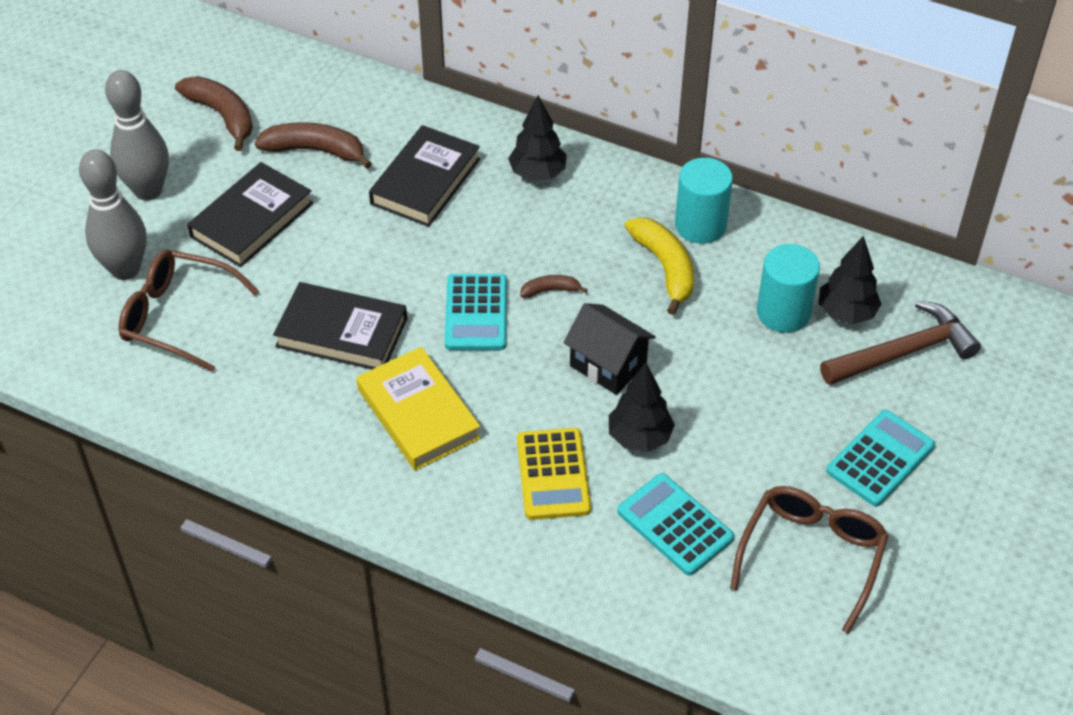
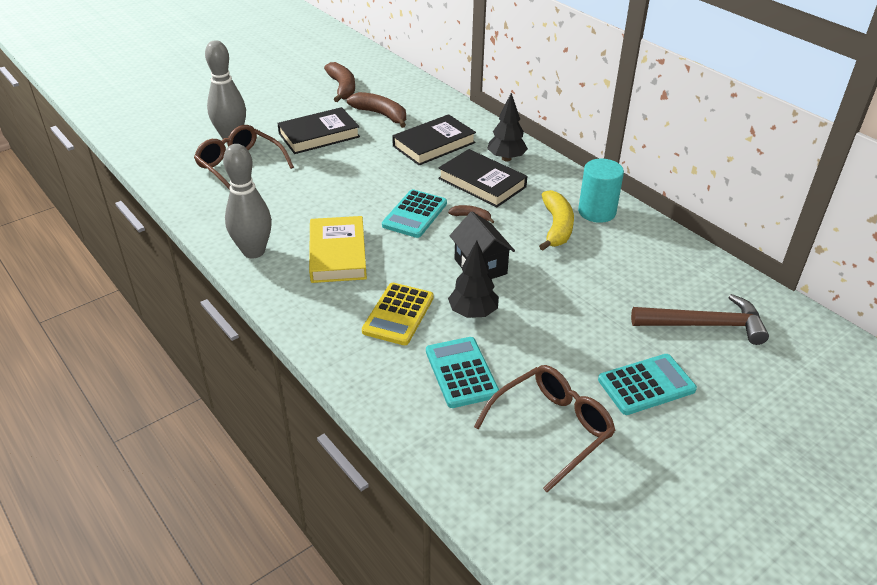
camera: 25 degrees right, 10 degrees down
(148, 190) = (274, 108): grey bowling pin -> grey bowling pin (253, 251)
(341, 333) = (325, 200): black book -> black book (482, 183)
(783, 312) = (625, 275): turquoise cylinder -> none
(846, 313) = (673, 289): black tree -> none

